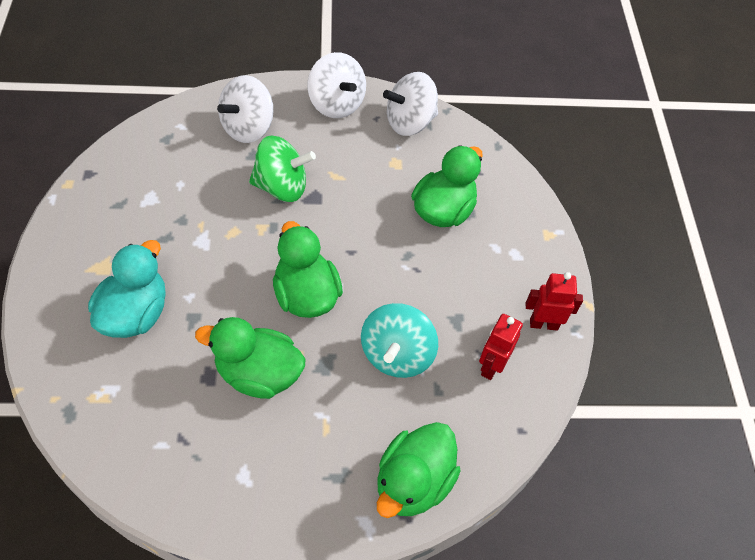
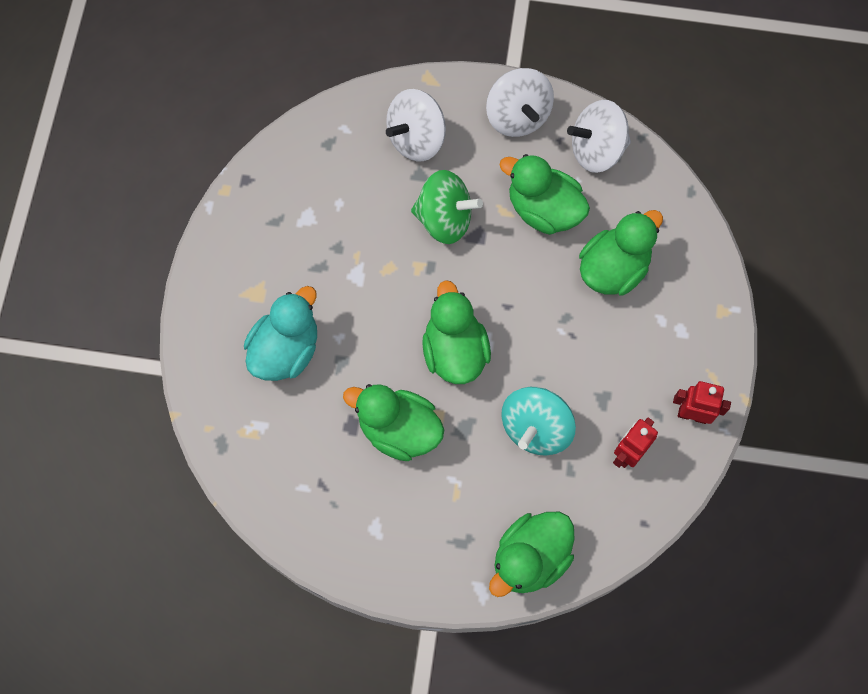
camera: 15 degrees right, 15 degrees up
(371, 171) = (543, 210): none -> green duck

